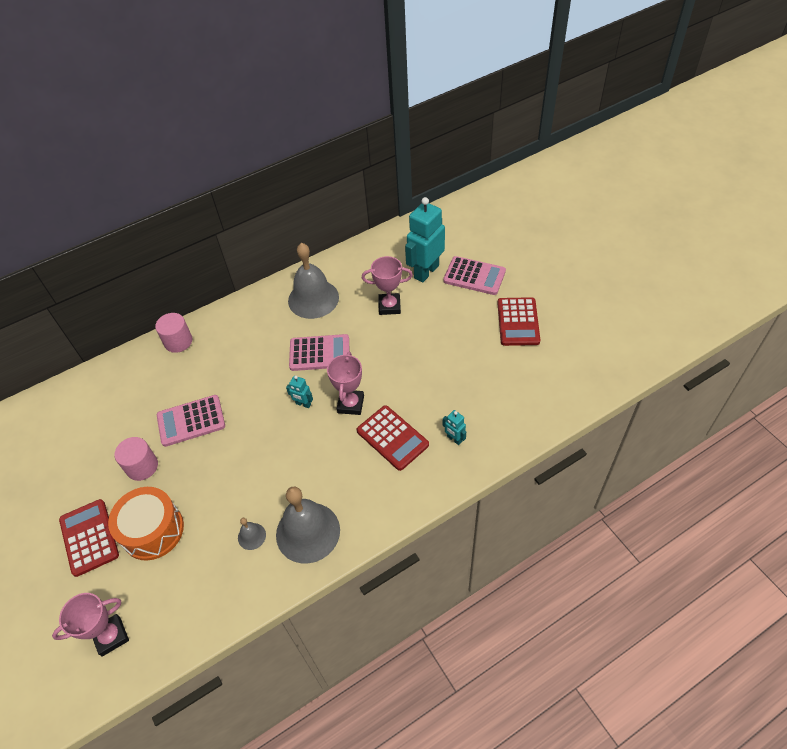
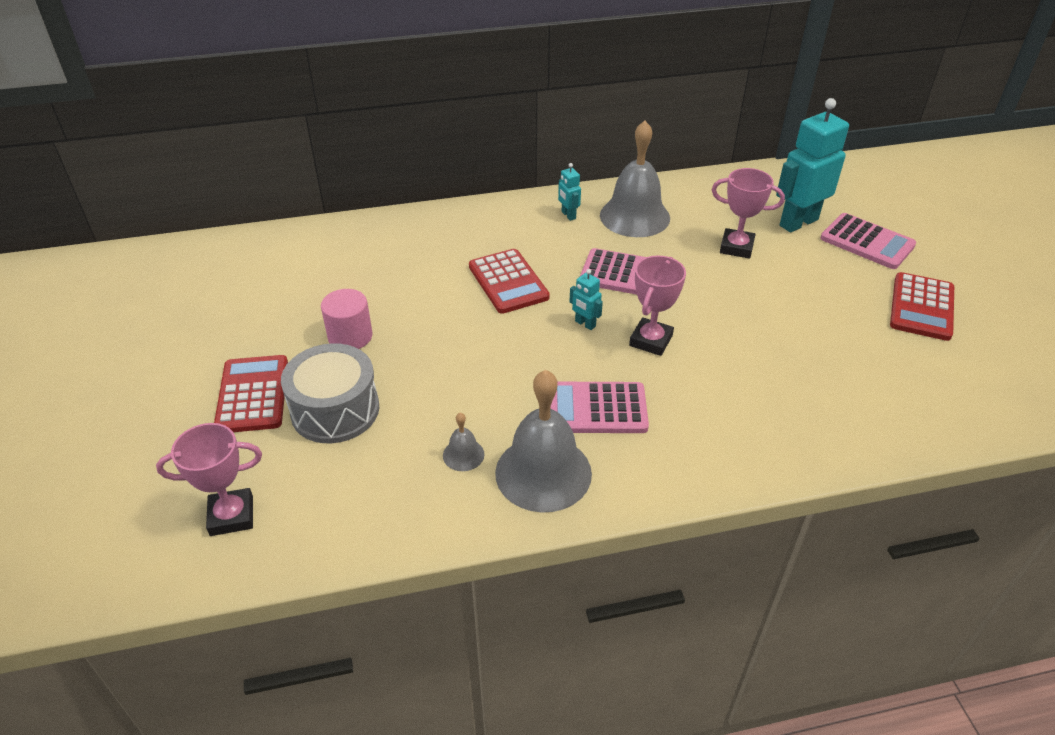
camera: 15 degrees right, 10 degrees down
(152, 530) = (335, 410): orange drum -> grey drum
(178, 341) = (446, 220): pink cylinder -> none
(191, 421) = (431, 304): pink calculator -> pink calculator (596, 408)
(392, 438) = (699, 394): red calculator -> red calculator (508, 282)
(454, 439) = (792, 420): turquoise robot -> turquoise robot (568, 215)

